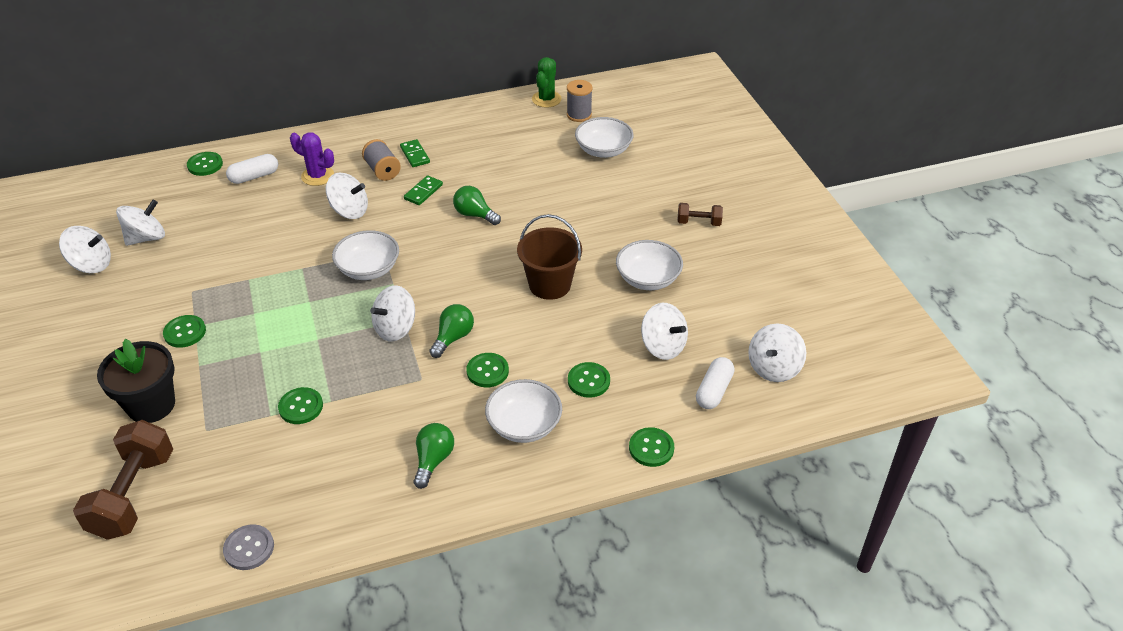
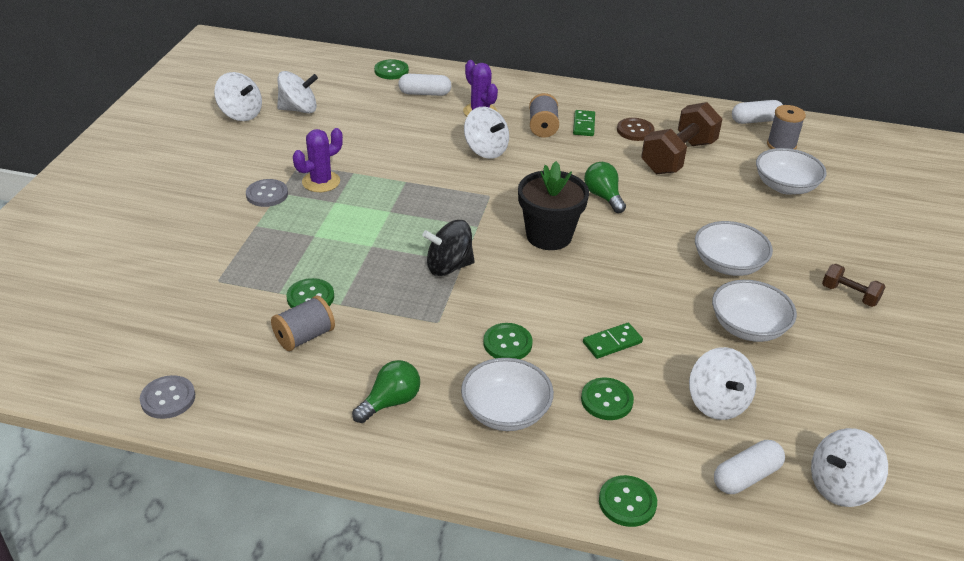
camera: 30 degrees right, 5 degrees down
(133, 494) = (119, 306): brown dumbbell -> brown dumbbell (678, 157)
(151, 405) = (193, 241): black flower pot -> black flower pot (549, 236)
(185, 332) = (267, 194): green button -> grey button
(225, 300) = (321, 182): none -> purple cactus
(323, 442) = (304, 337): none -> grey spool
(368, 269) = (464, 205): white bowl -> white bowl (728, 264)
(395, 328) = (449, 266): white spinning top -> black spinning top
(423, 192) = (567, 159): green domino -> green domino (612, 343)
(453, 338) = (497, 298): green light bulb -> none
(460, 144) = (635, 131): none -> brown button
(546, 99) = (755, 120): green cactus -> white capsule
(550, 285) = (633, 289): brown bucket -> none

